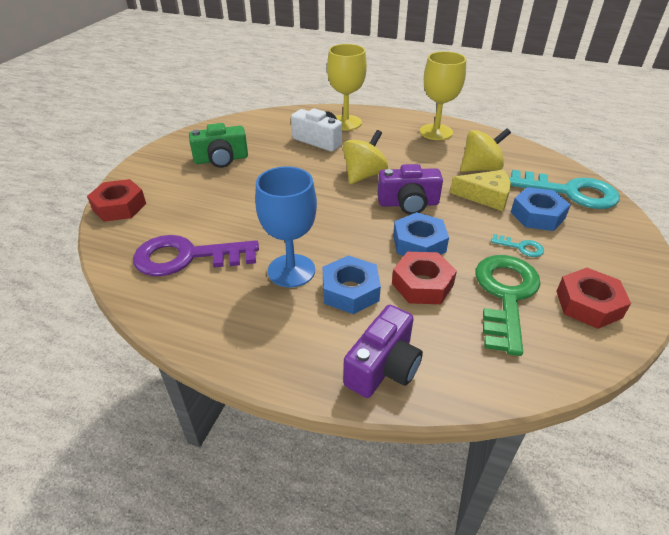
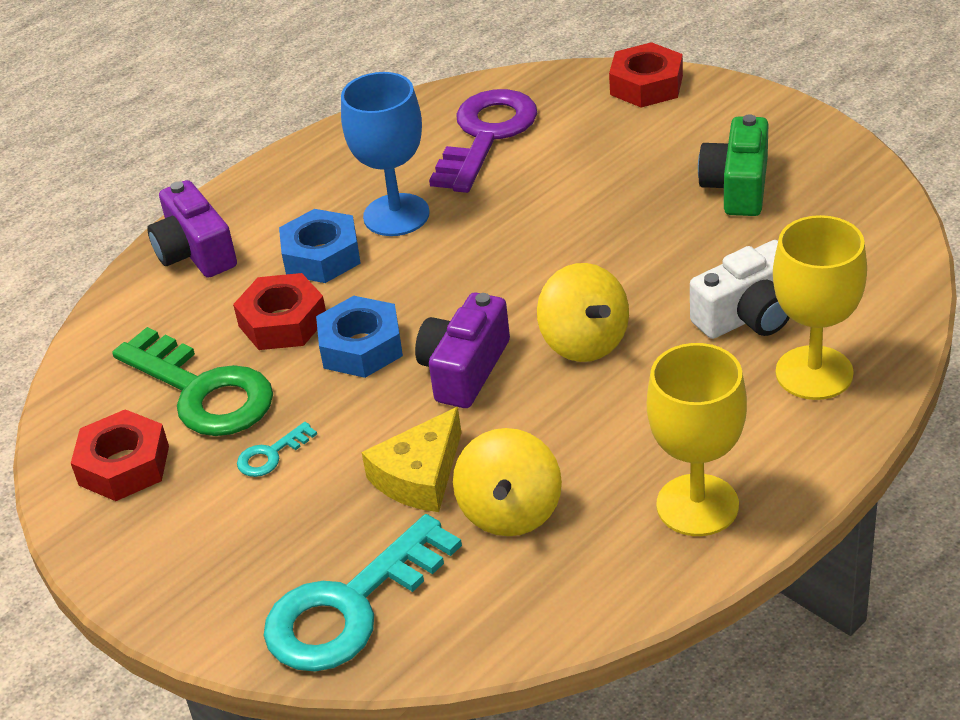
camera: 120 degrees right, 0 degrees up
(537, 215) = (324, 518): blue nut -> none

